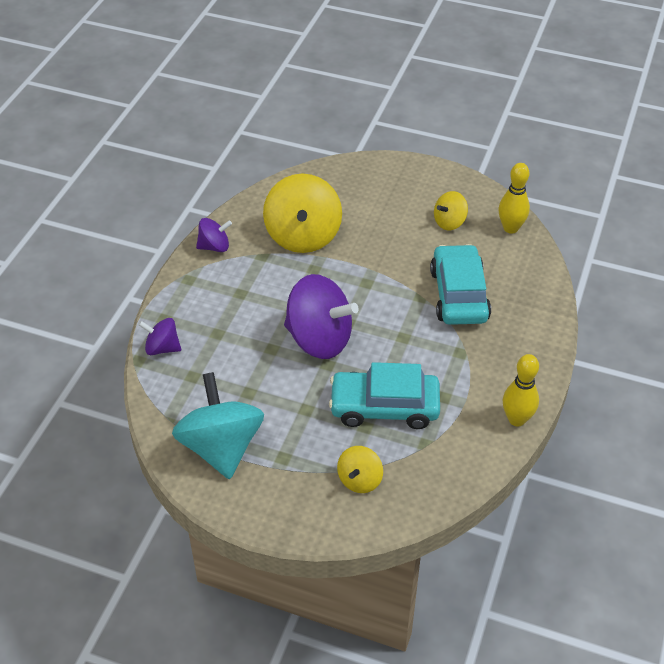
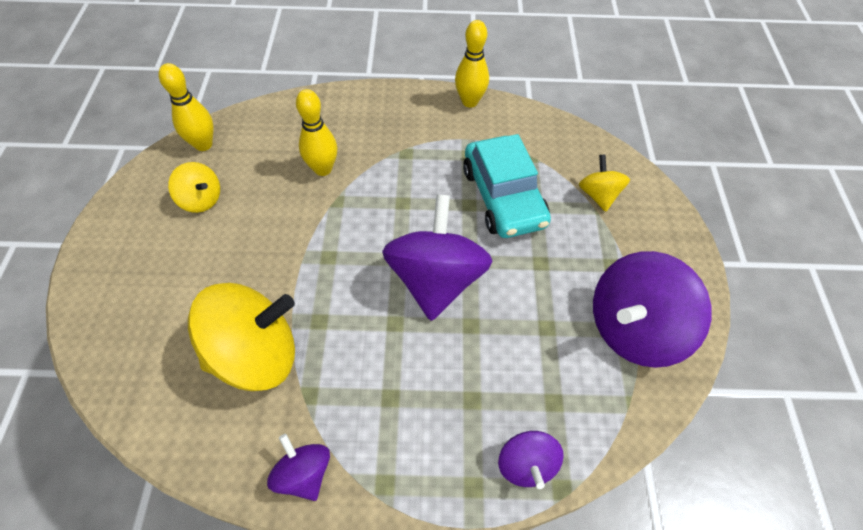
camera: 110 degrees left, 10 degrees up
(221, 447) = (633, 328): turquoise spinning top -> purple spinning top
(360, 480) = (598, 195): yellow spinning top -> yellow spinning top turned 105 degrees counterclockwise
(459, 295) = (323, 169): turquoise car -> yellow bowling pin

